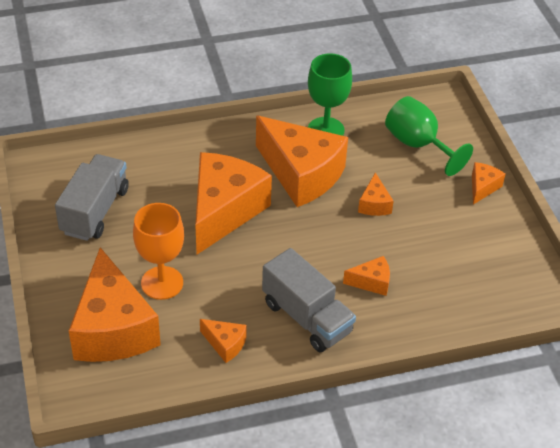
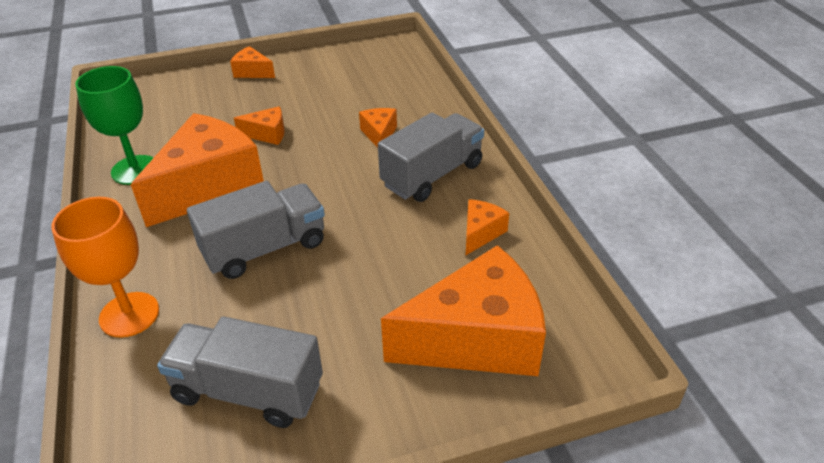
camera: 90 degrees left, 5 degrees down
(162, 283) = (391, 297): orange goblet -> orange goblet (129, 314)
(224, 211) = (264, 248): orange cheese -> grey truck
(418, 145) = (180, 107): green goblet -> none

